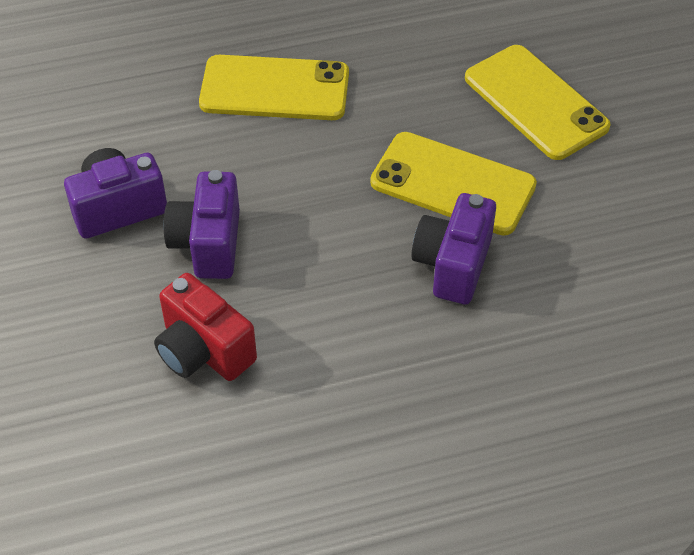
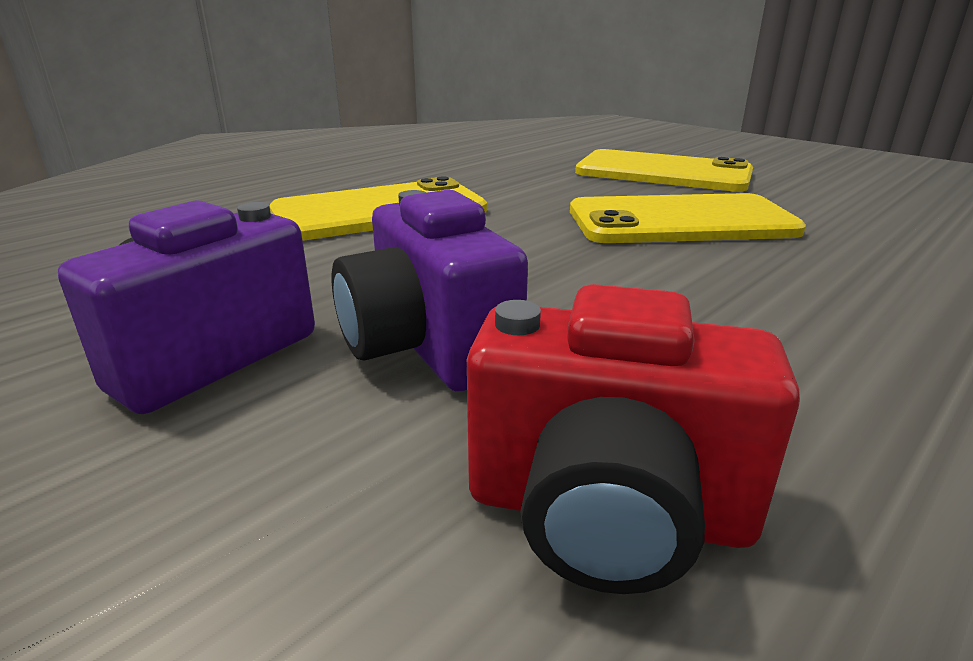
camera: 30 degrees left, 25 degrees down
(453, 265) = (799, 269): purple camera -> none

